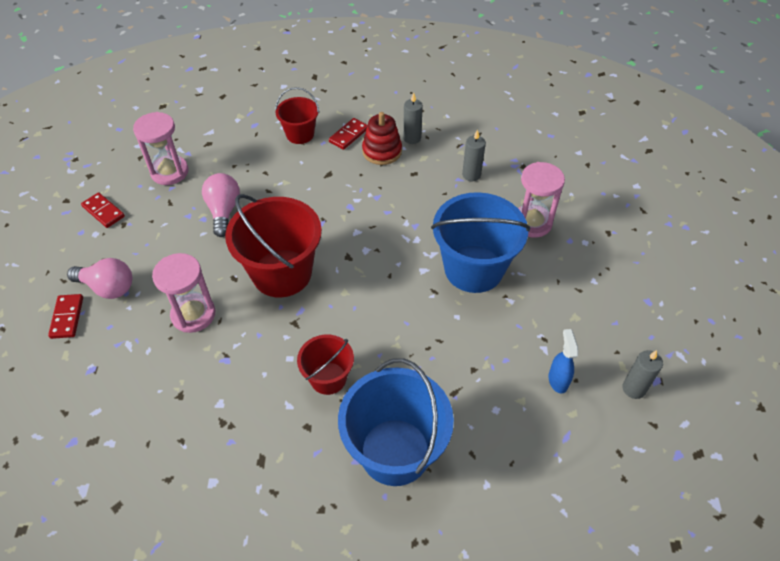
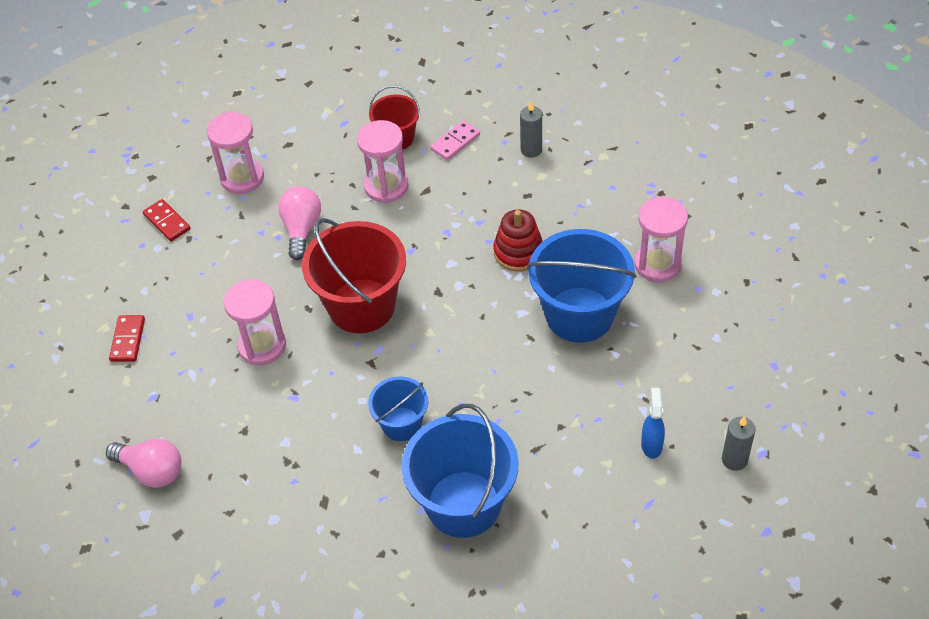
camera: 10 degrees right, 0 degrees up
(108, 287) = (171, 310): pink light bulb -> pink light bulb (152, 471)
(294, 172) = (386, 186): none -> pink hourglass
(328, 378) = (401, 424): red bucket -> blue bucket
(348, 135) = (455, 142): red domino -> pink domino
(382, 151) = (492, 165): red stacking toy -> red stacking toy (518, 252)
(471, 175) = (595, 201): grey candle -> none

